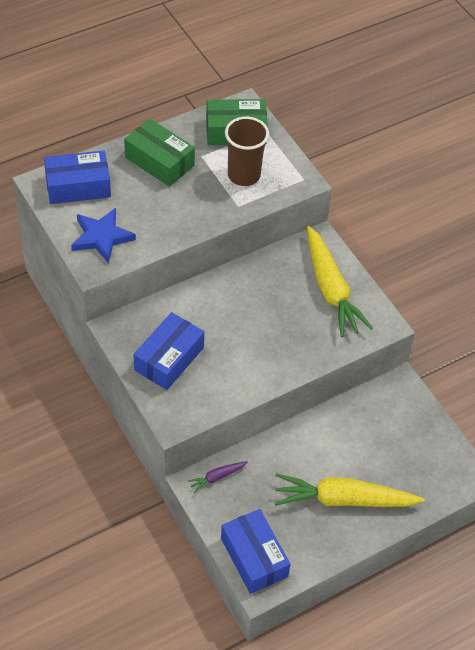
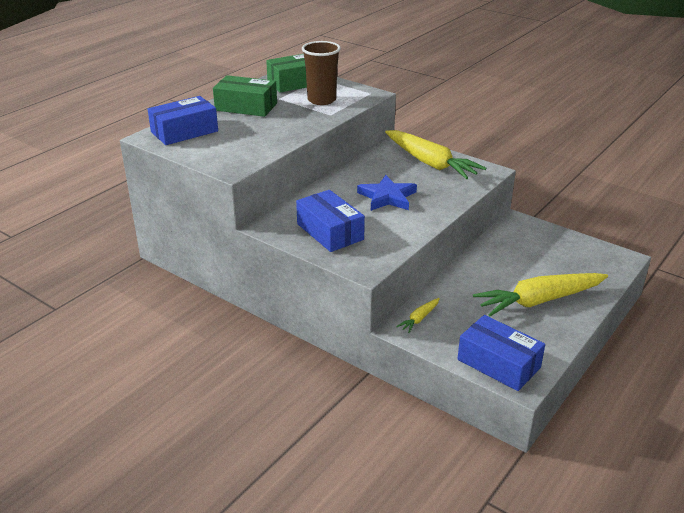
camera: 20 degrees left, 20 degrees down
(101, 237) = (226, 152): blue star -> blue star (387, 197)
(169, 359) = (330, 232): blue box -> blue box turned 45 degrees counterclockwise
(217, 477) = (419, 319): purple carrot -> yellow carrot

